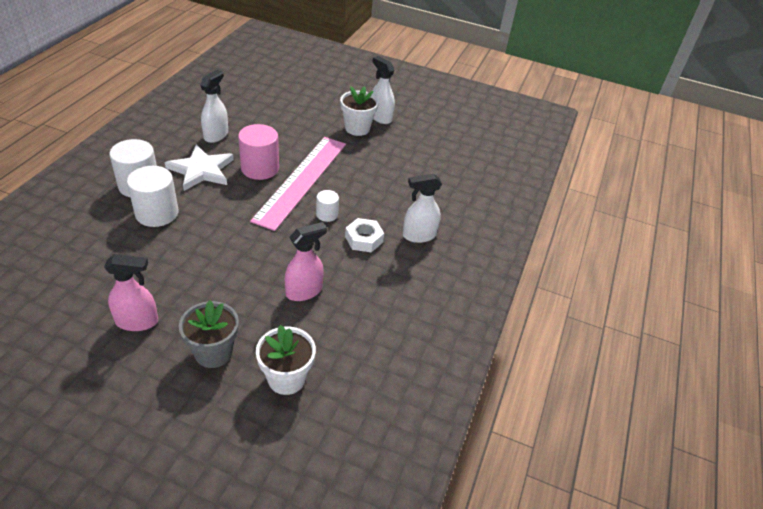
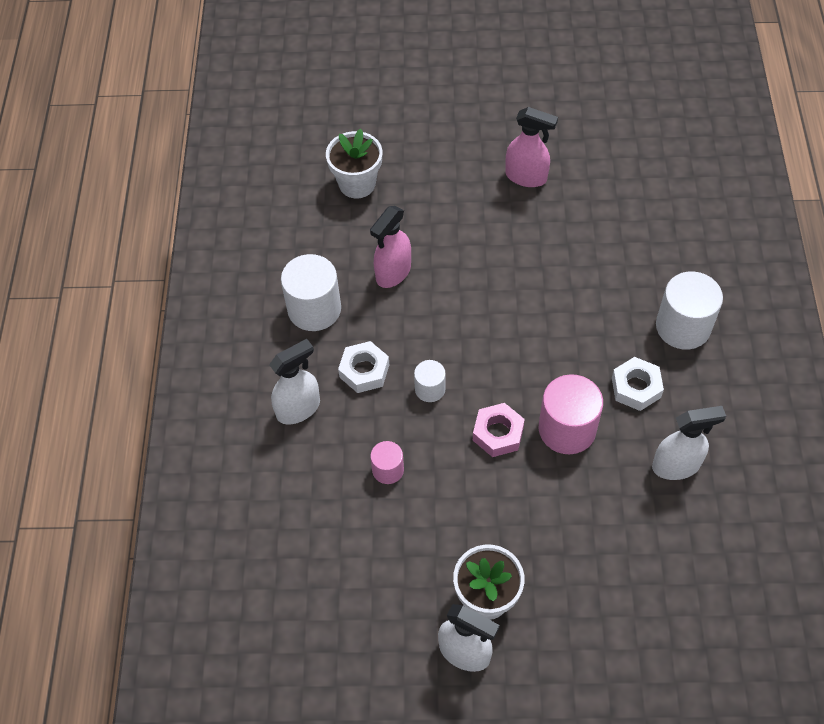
camera: 165 degrees right, 15 degrees up
(137, 322) = (526, 177): pink spray bottle -> pink spray bottle turned 135 degrees counterclockwise
(157, 213) = (624, 297): white cylinder -> white cylinder (314, 309)
(201, 170) = (636, 387): white star -> white nut
(213, 352) = (436, 179): grey flower pot -> none
(216, 135) = (676, 465): white spray bottle -> white spray bottle turned 105 degrees counterclockwise
(301, 180) = (498, 433): pink ruler -> pink nut
(378, 188) = (388, 470): none -> pink cylinder

